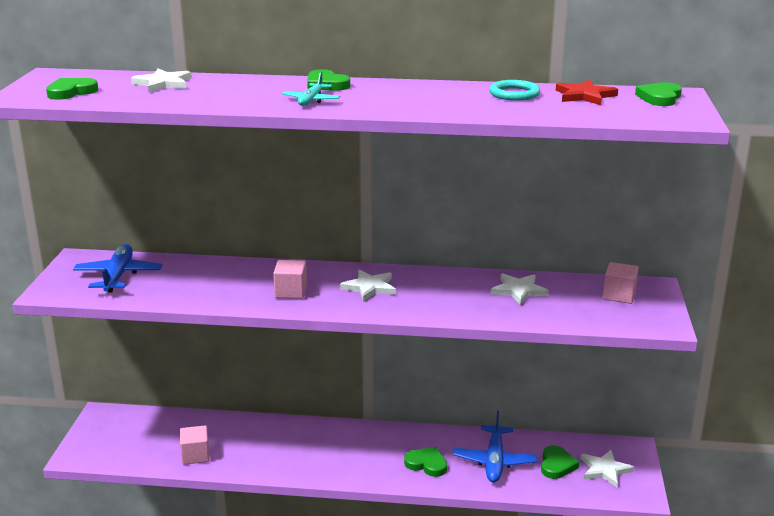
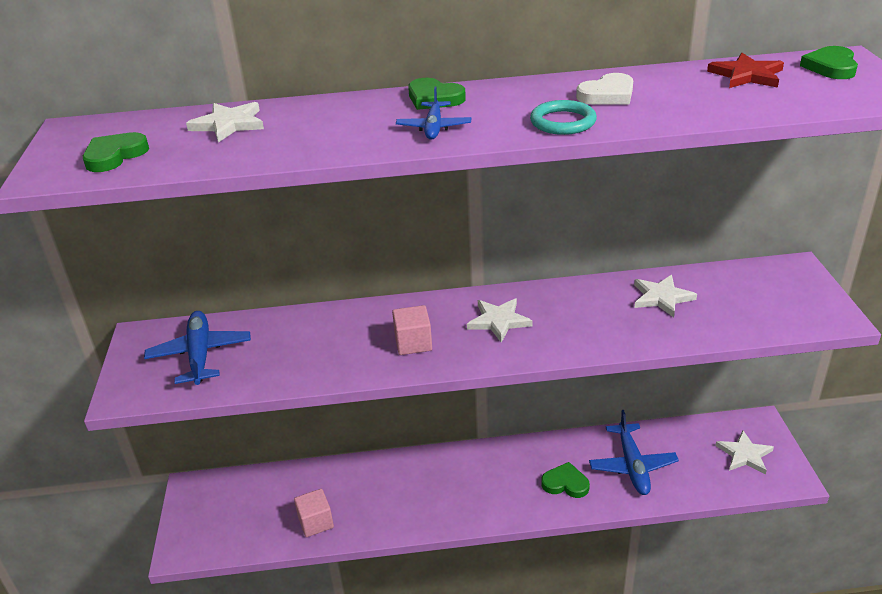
camera: 10 degrees left, 10 degrees up
(311, 100) = (434, 127): turquoise plane -> blue plane
(461, 96) = (607, 95): none -> white heart
(514, 94) = (666, 83): turquoise ring -> turquoise ring (563, 122)
(557, 465) = (695, 458): green heart -> none
(619, 295) = (768, 286): pink cube -> none

